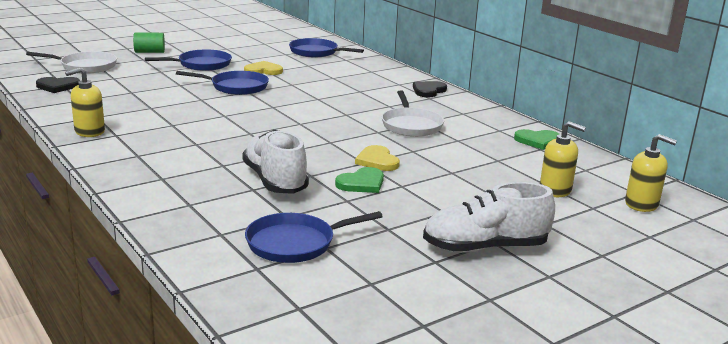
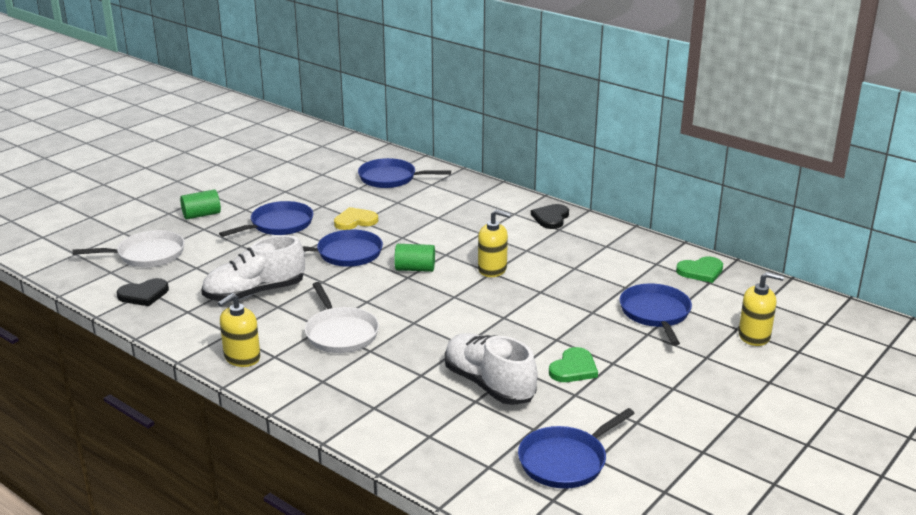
camera: 15 degrees left, 5 degrees up
(283, 103) = (415, 269): none -> green cylinder
(377, 161) = (568, 334): yellow heart -> none
(411, 125) = (567, 275): white pan -> white pan (340, 333)
(471, 160) = (655, 313): none -> blue pan
(485, 247) = (735, 424): white shoe -> white shoe (255, 293)
(641, 204) = (837, 337): yellow soap dispenser -> yellow soap dispenser (492, 269)

